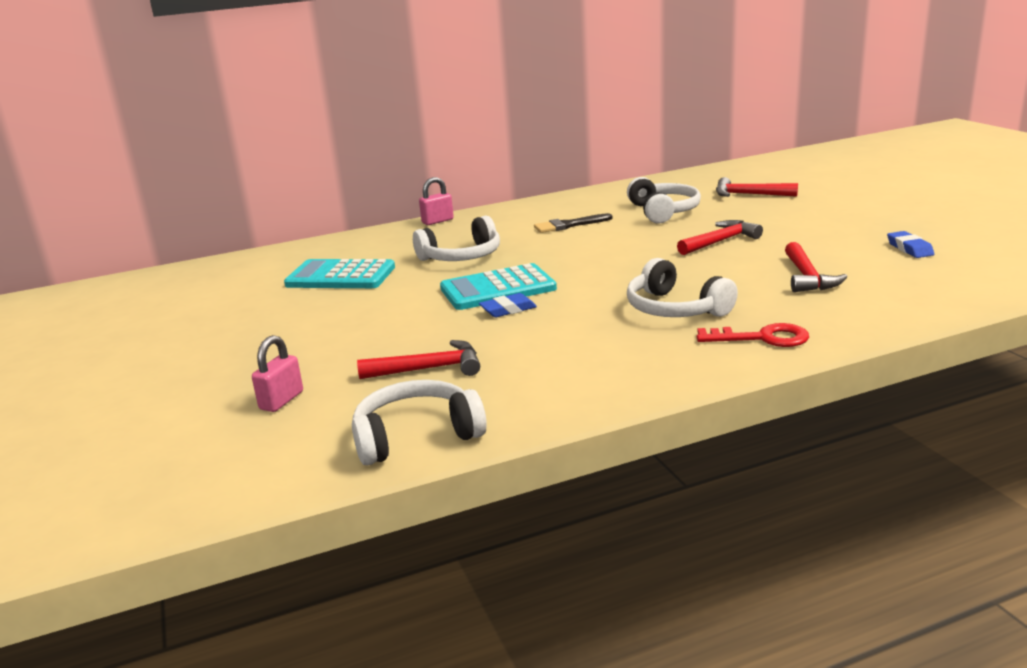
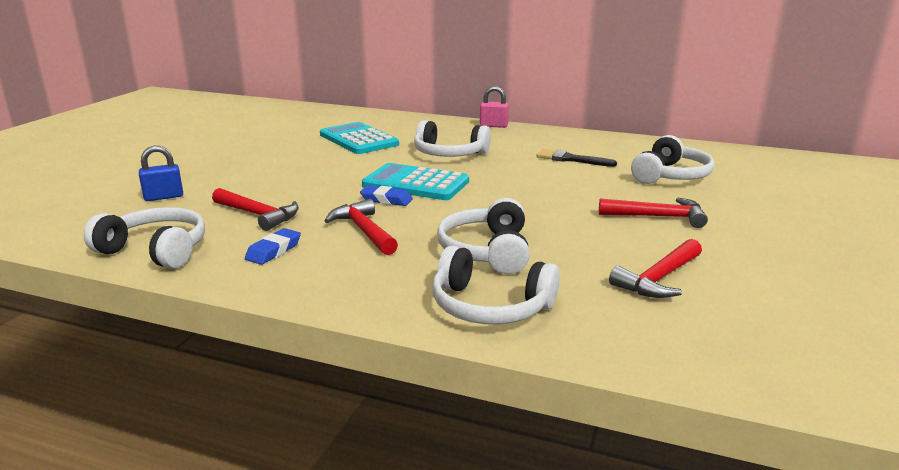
camera: 40 degrees right, 0 degrees up
(281, 400) = (164, 197): pink padlock -> blue padlock
(749, 195) = (788, 189): red hammer -> red hammer (364, 231)
(762, 338) = (490, 306): red key -> white headphones
(909, 249) = (840, 303): blue eraser -> blue eraser (273, 251)

